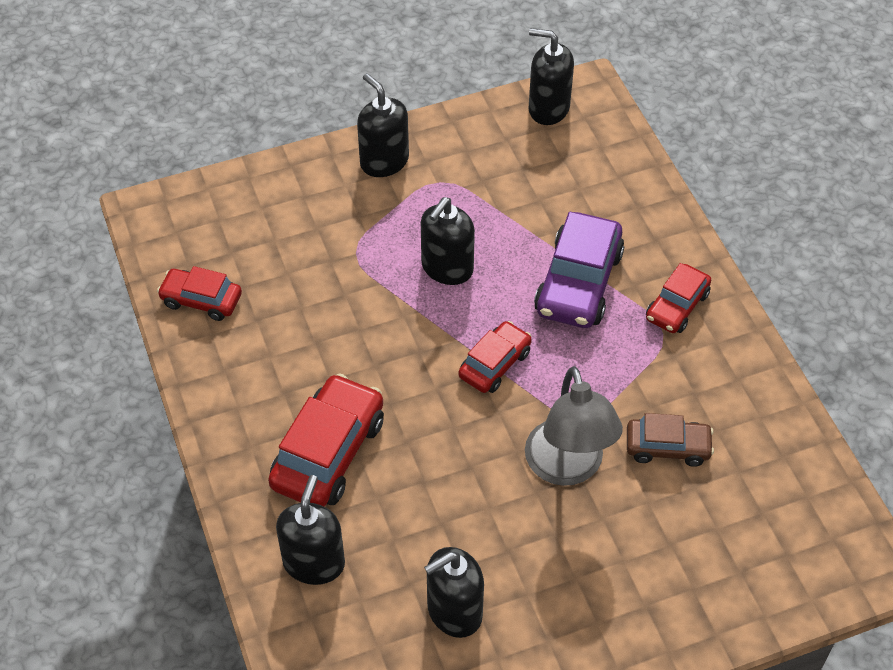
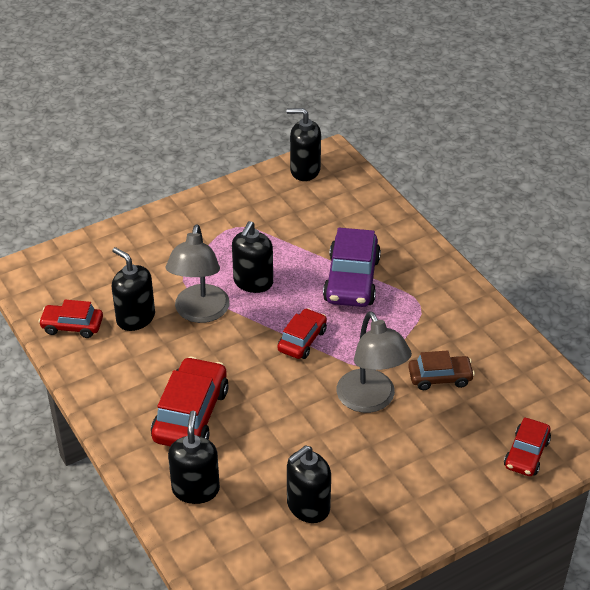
camera: 10 degrees left, 10 degrees down
(369, 304) = (200, 313): none -> grey lamp
(384, 161) = (191, 218): black soap dispenser -> black soap dispenser (135, 318)
(677, 306) = (426, 286): red car -> red car (526, 454)

